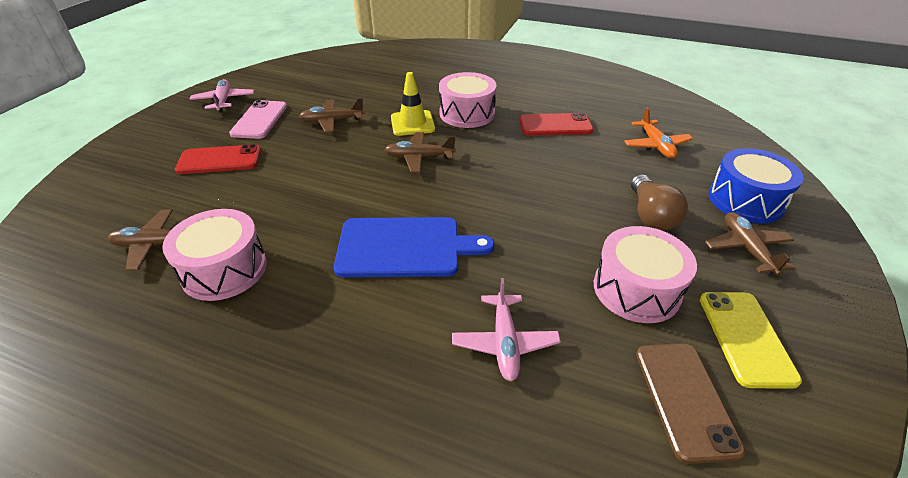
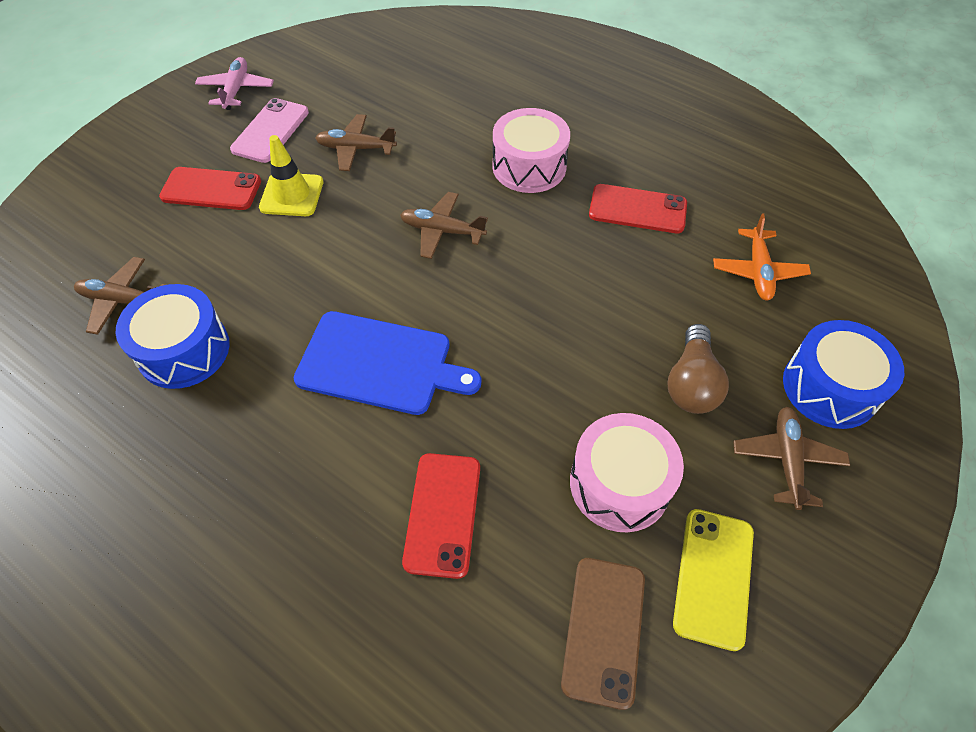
camera: 15 degrees right, 15 degrees up
(224, 269) = (184, 350): pink drum -> blue drum
(412, 123) = (453, 171): yellow traffic cone -> yellow traffic cone (292, 195)
(504, 342) = (442, 514): pink plane -> red phone

